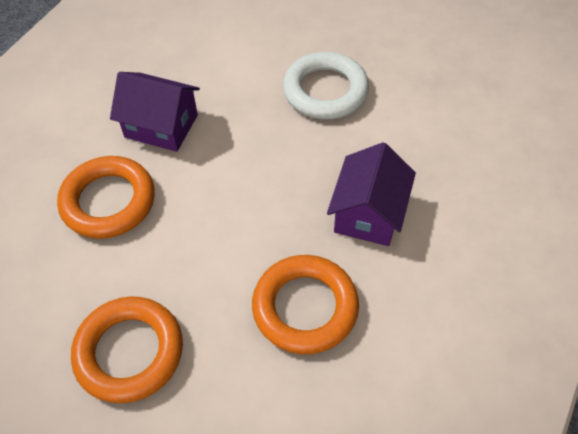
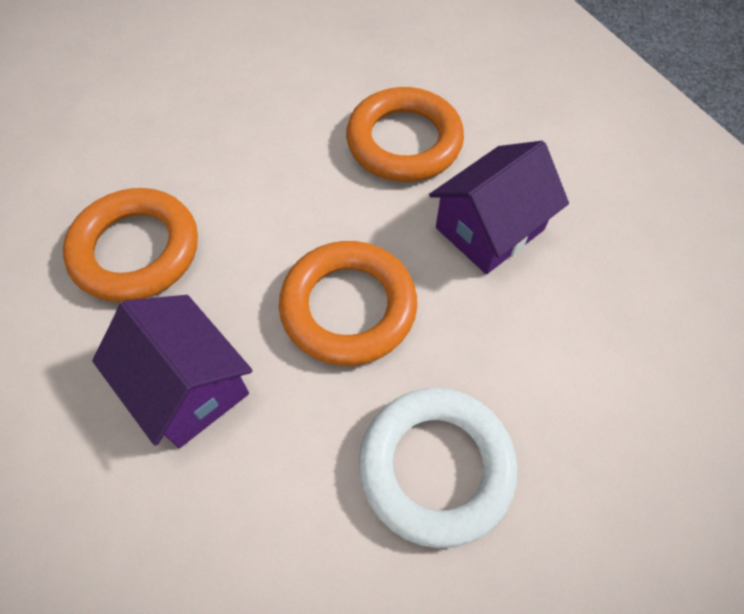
camera: 120 degrees right, 5 degrees up
(129, 352) = (219, 101): orange ring -> orange ring (348, 307)

